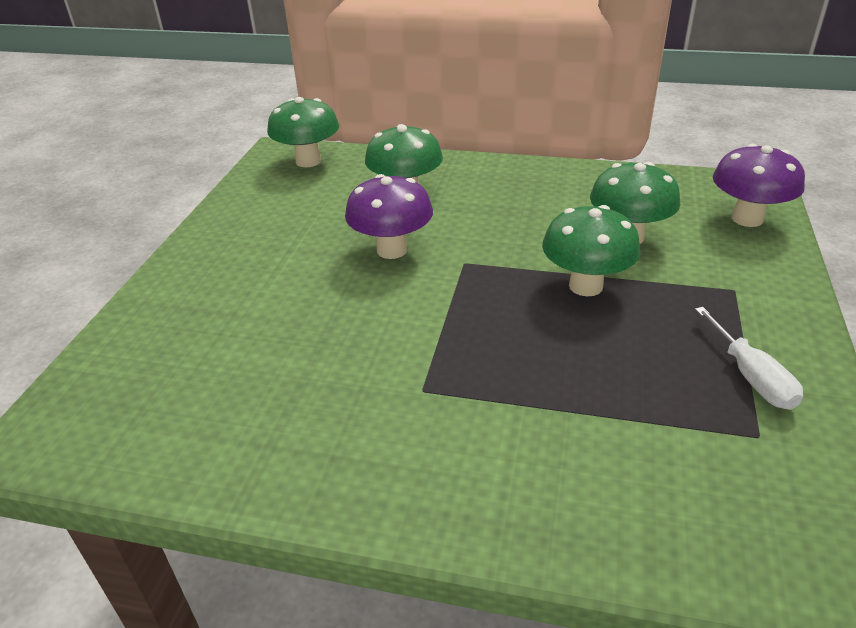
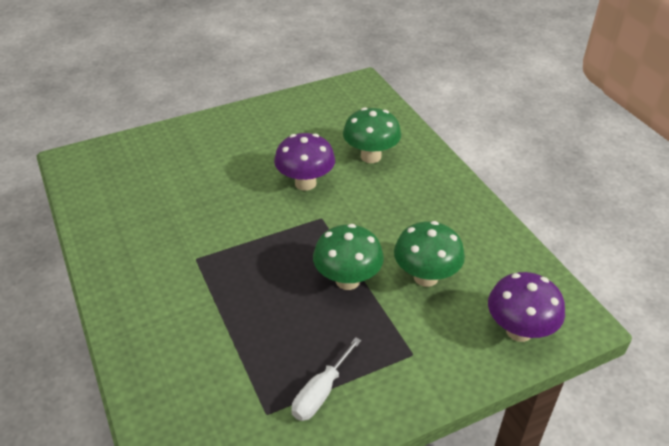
camera: 50 degrees right, 5 degrees up
(308, 161) = (363, 100): green mushroom -> none

